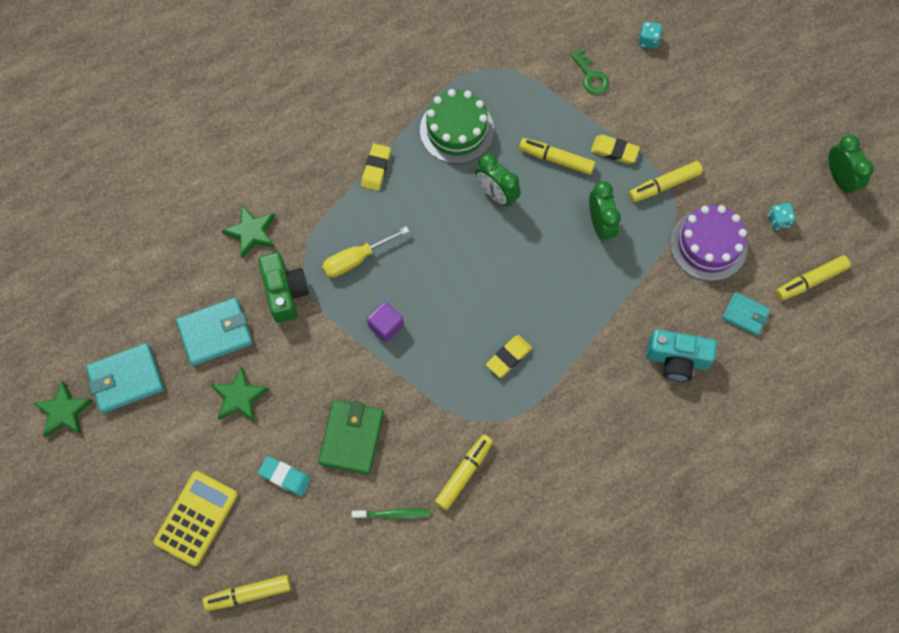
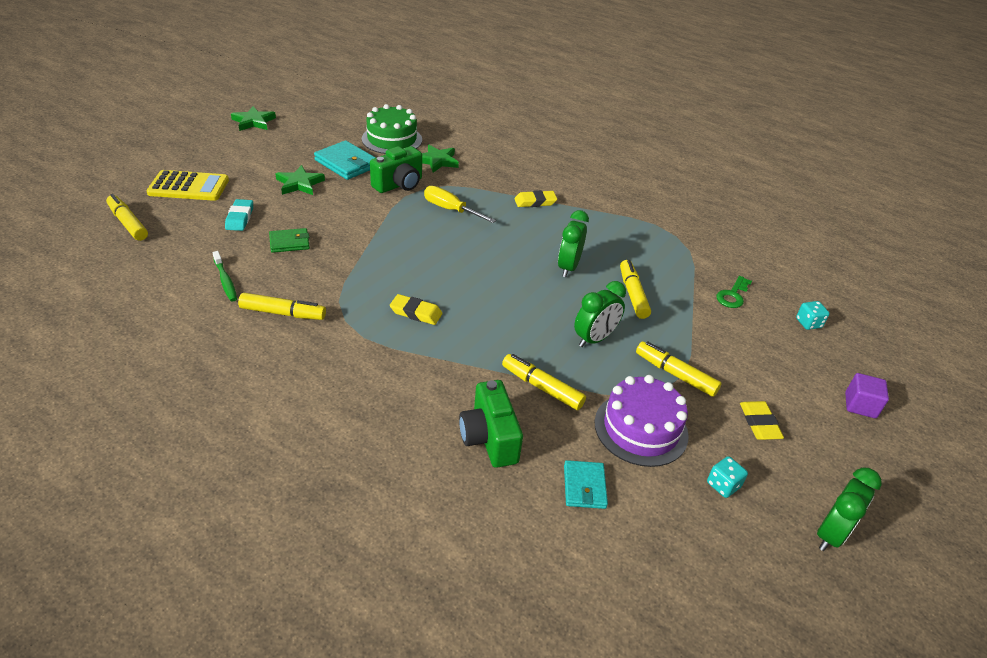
camera: 60 degrees right, 30 degrees down
(126, 379) = (290, 138): turquoise wallet -> none
(352, 438) = (289, 242): green wallet -> green wallet, size x0.61
(386, 326) = (402, 237): purple cube -> purple cube (860, 405)
(456, 130) = (605, 233): green cake -> green cake (392, 139)
(614, 151) = (676, 329): yellow eraser -> yellow eraser (759, 423)
(677, 360) = (489, 438): turquoise camera -> green camera
(810, 281) = (676, 542): yellow marker -> yellow marker (542, 387)

